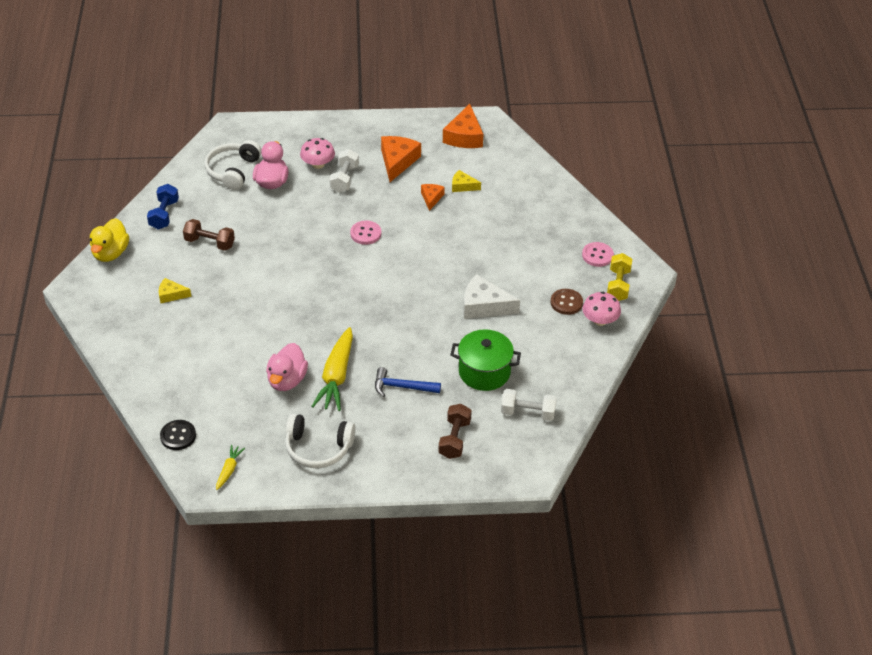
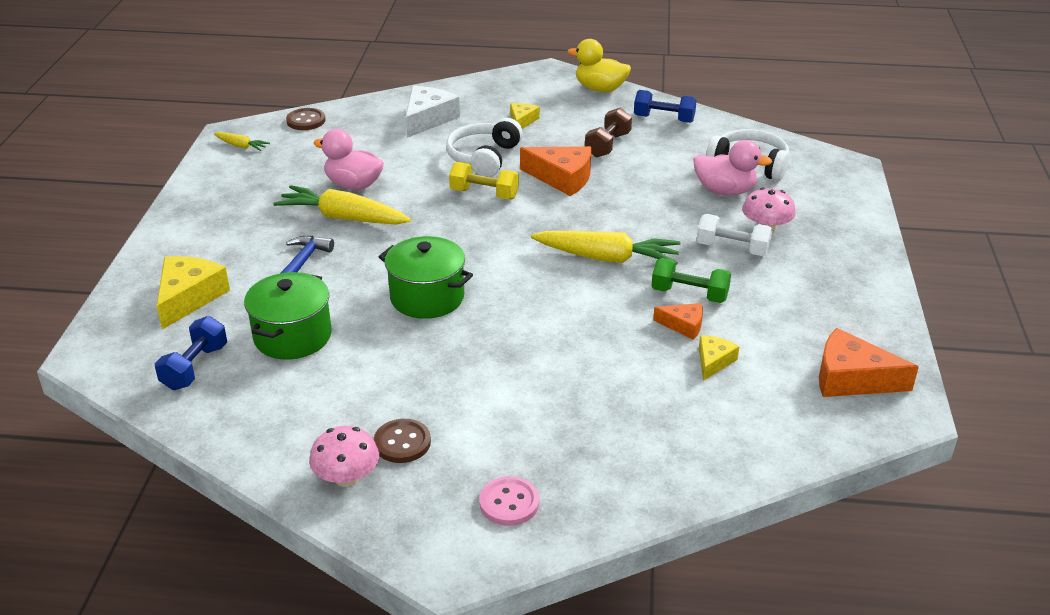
camera: 100 degrees right, 10 degrees down
(178, 436) = (306, 121): black button -> brown button
(318, 448) = (237, 199): white headphones -> white headphones (483, 157)
(365, 233) = (608, 258): pink button -> yellow carrot
(397, 161) = (776, 300): orange cheese -> orange cheese (562, 178)
(399, 196) = (689, 294): none -> green dumbbell
(427, 314) = (427, 297): none -> green pot
(454, 439) = (189, 297): brown dumbbell -> yellow cheese
(484, 306) = (425, 352): white cheese -> white cheese (428, 119)
(527, 412) = (195, 367): white dumbbell -> blue dumbbell
(618, 285) = (424, 517): yellow dumbbell -> yellow dumbbell (484, 194)

